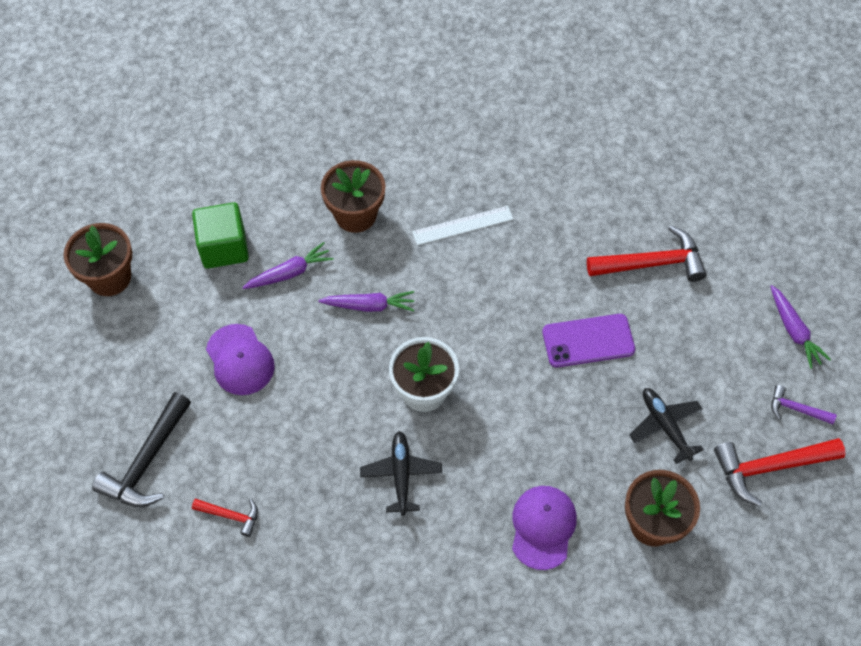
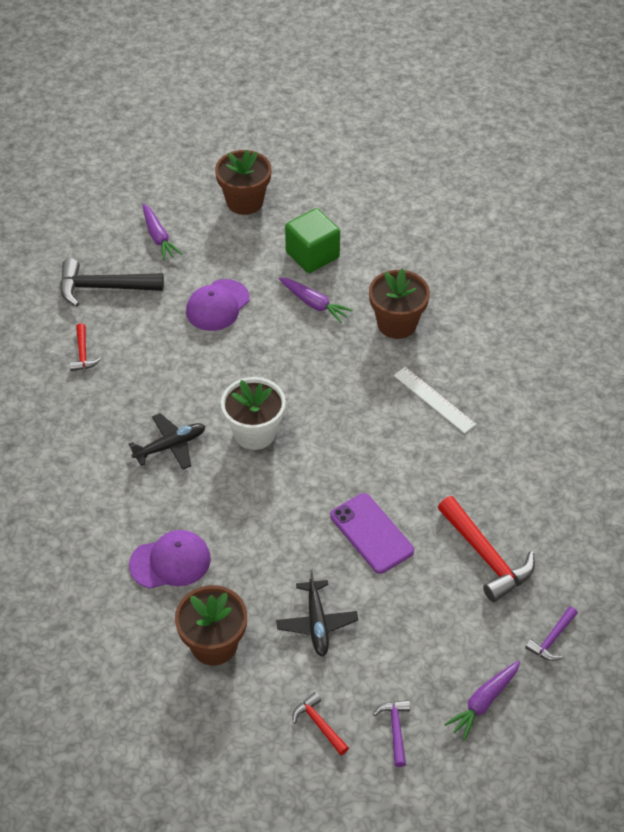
camera: 65 degrees right, 10 degrees down
(369, 306) = (314, 366): purple carrot -> purple carrot (158, 237)
(665, 426) = (317, 623): black plane -> black plane turned 135 degrees clockwise
(753, 254) = (552, 639): none -> purple hammer
(769, 467) = (319, 724): red hammer -> red hammer, size x0.53

